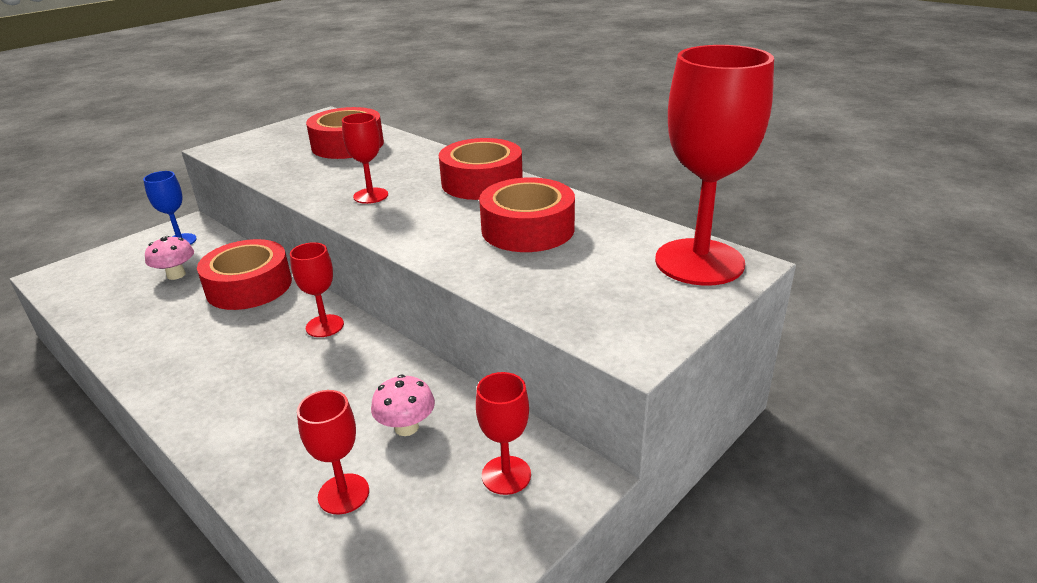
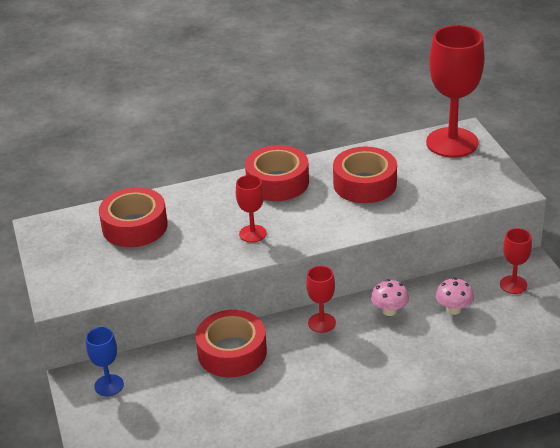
camera: 60 degrees left, 5 degrees up
(176, 275) = (174, 391): pink mushroom -> pink mushroom (389, 311)
(343, 494) = (492, 342): red goblet -> none

